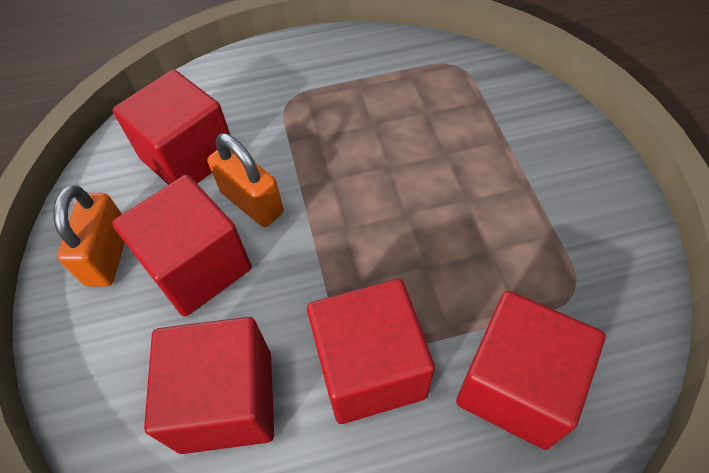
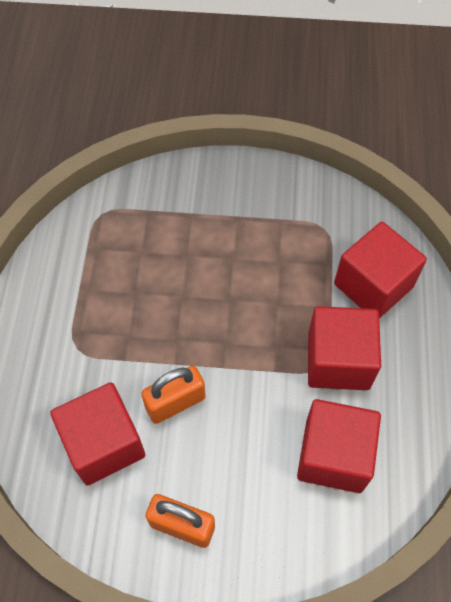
camera: 75 degrees left, 5 degrees up
(198, 267) = (220, 456): red cube -> none

